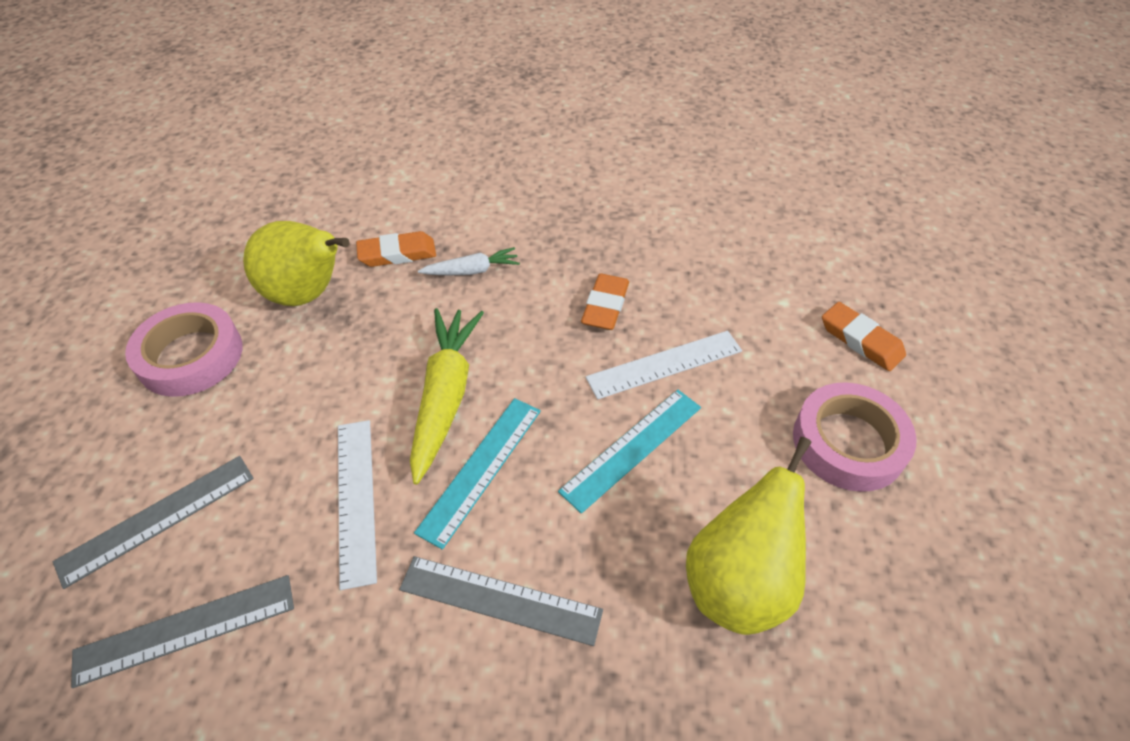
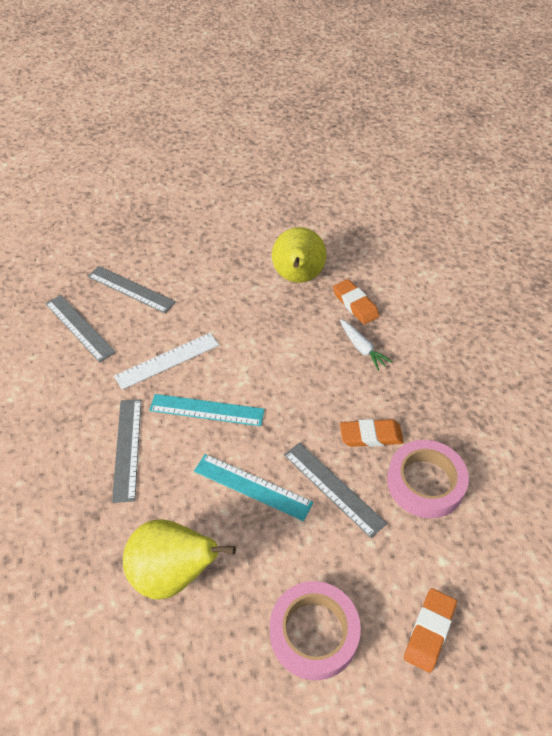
camera: 70 degrees right, 0 degrees up
(190, 356) = (230, 252): pink tape -> pink tape (425, 482)
(445, 396) = (252, 373): yellow carrot -> none
(665, 364) = (333, 488): white ruler -> grey ruler

